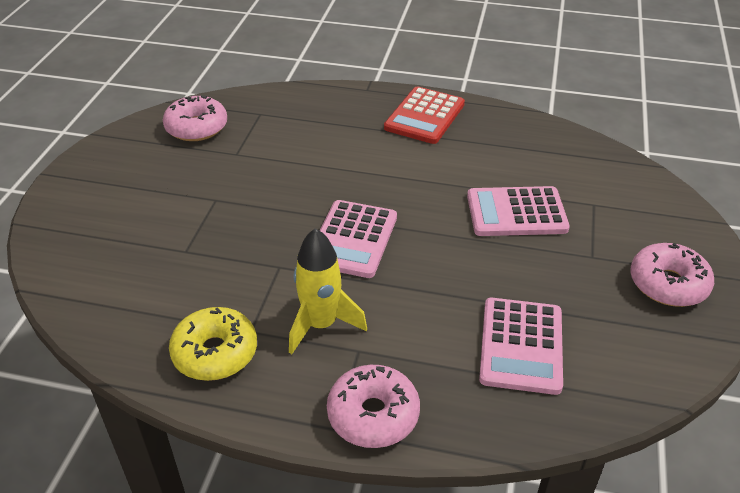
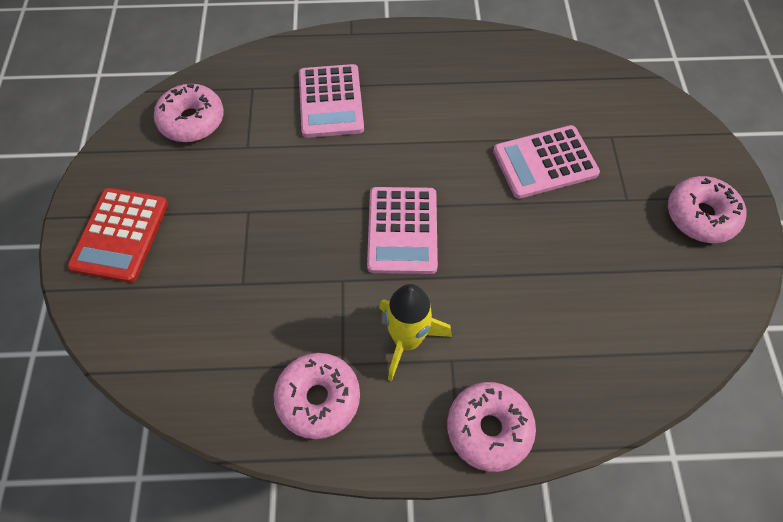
camera: 15 degrees left, 20 degrees up
(215, 353) = (318, 398): yellow donut -> pink donut
(424, 116) = (420, 58): red calculator -> red calculator (120, 235)
(521, 345) = (594, 317): pink calculator -> pink calculator (330, 101)

